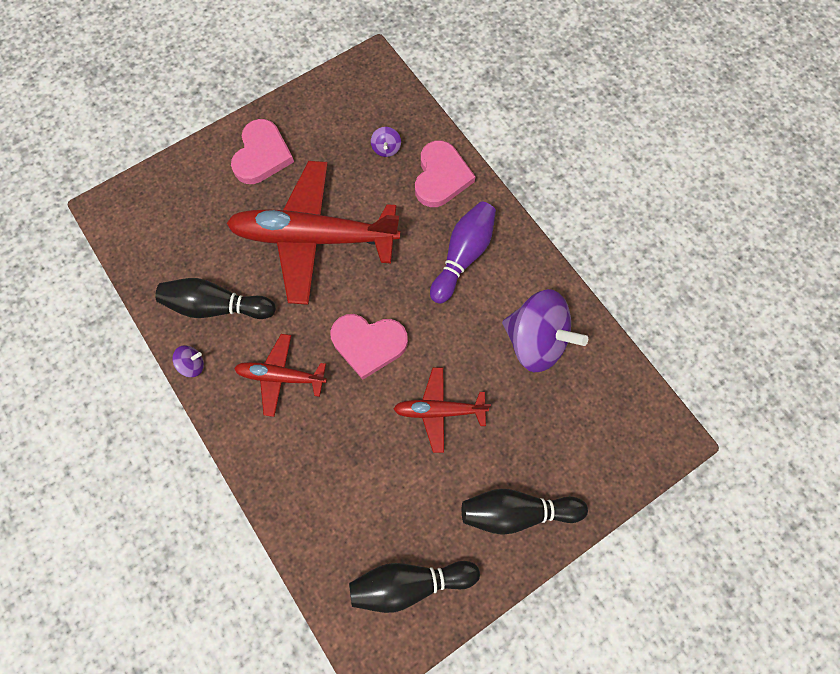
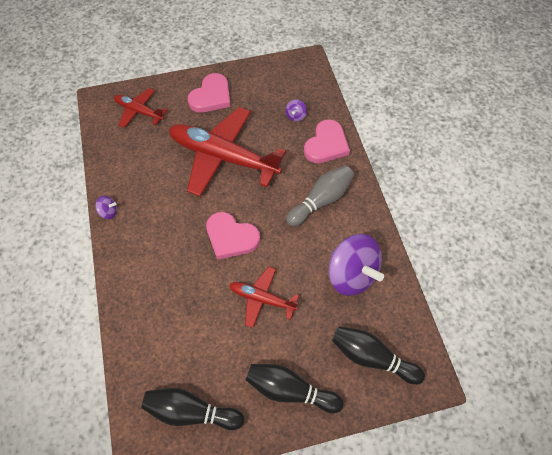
camera: 20 degrees right, 10 degrees down
(216, 306) = (141, 180): black bowling pin -> black bowling pin (372, 357)
(281, 377) = (163, 239): red plane -> red plane (139, 111)
(463, 256) = (321, 200): purple bowling pin -> grey bowling pin

